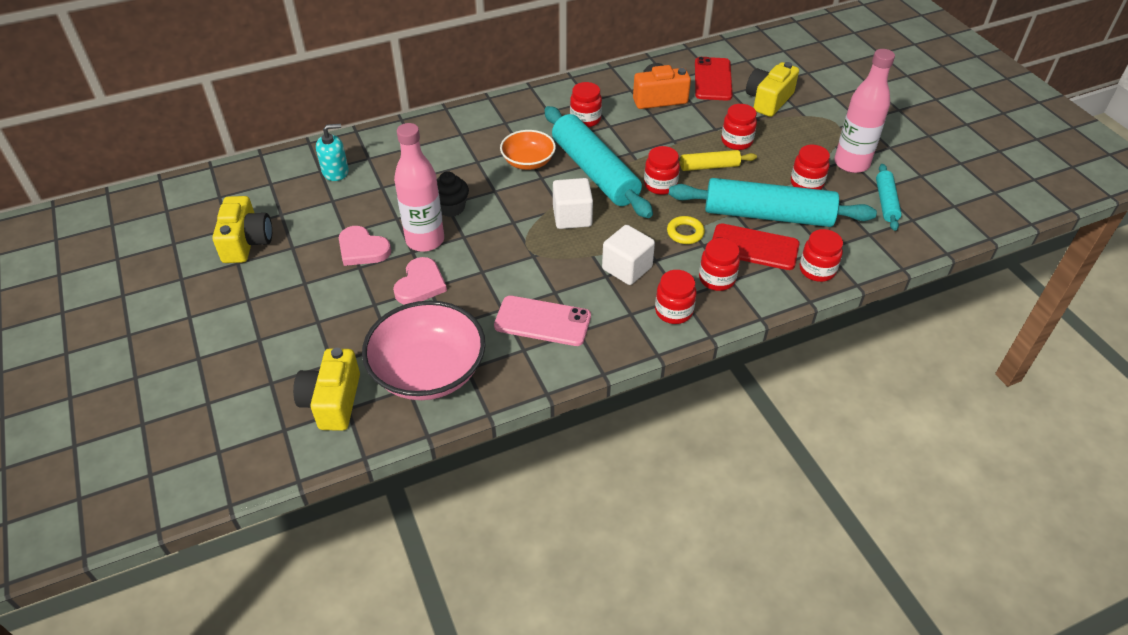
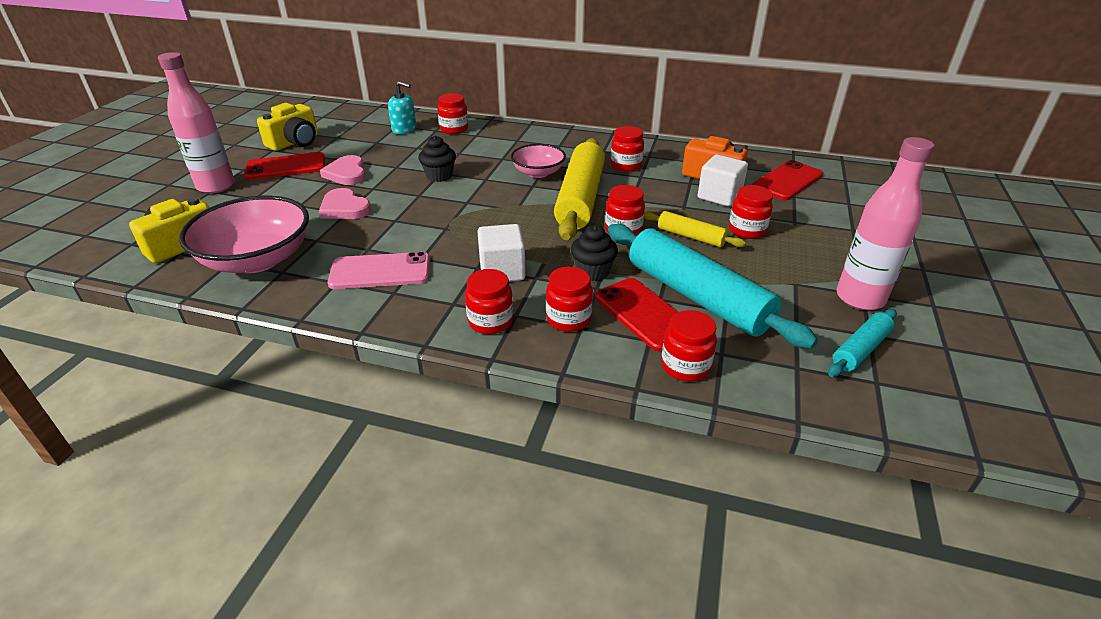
camera: 40 degrees right, 10 degrees down
(289, 274) = (286, 167): none -> red phone
(420, 284) = (344, 208): pink heart -> pink heart turned 75 degrees clockwise
(425, 240) = (391, 186): pink bottle -> pink bottle (216, 186)
(528, 162) = (538, 173): orange bowl -> pink bowl
(542, 321) = (380, 271): pink phone -> pink phone turned 60 degrees counterclockwise
(572, 217) = (515, 218): white cube -> white cube (719, 196)
(595, 172) = (581, 199): turquoise rolling pin -> yellow rolling pin
(685, 233) = (593, 271): yellow ring -> black cupcake
(768, 100) = (827, 215): yellow camera -> none
(806, 183) = (779, 291): red jar -> red jar (454, 129)

